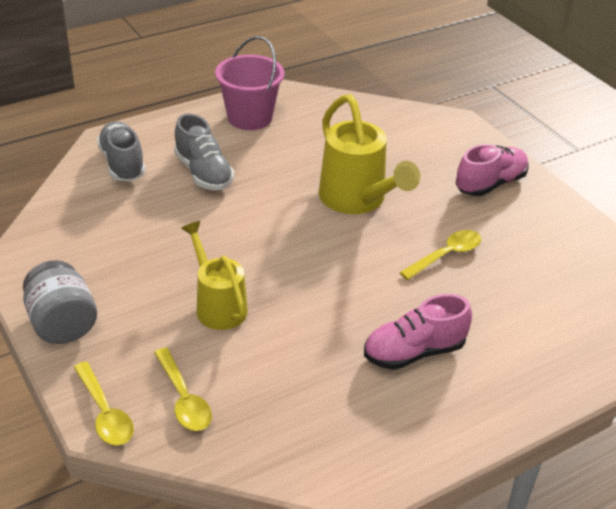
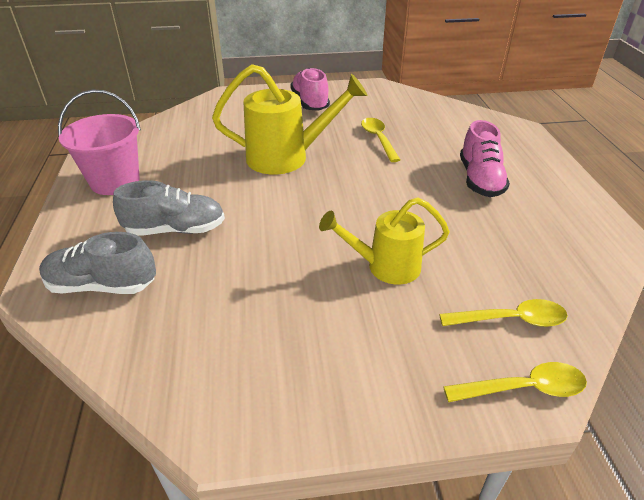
camera: 65 degrees left, 0 degrees up
(62, 324) = (364, 400): grey jar -> none

